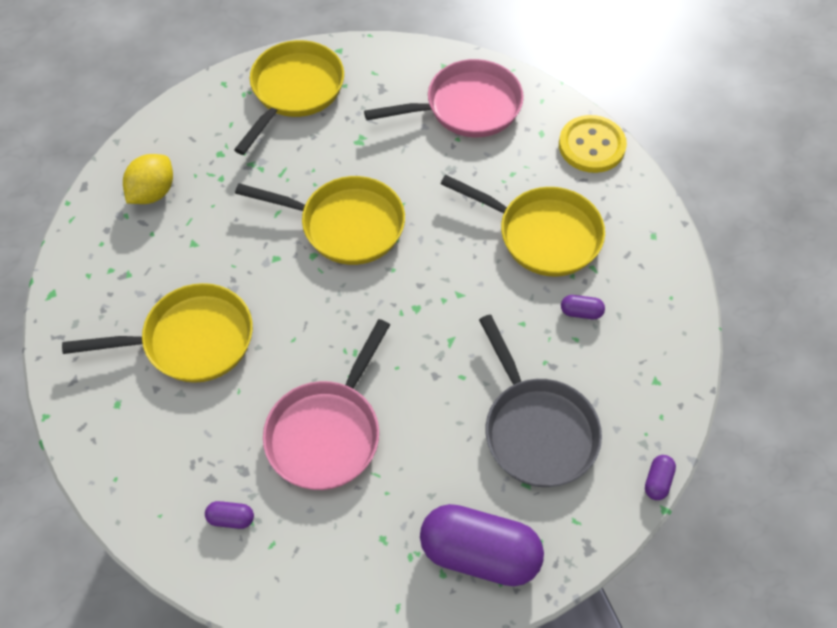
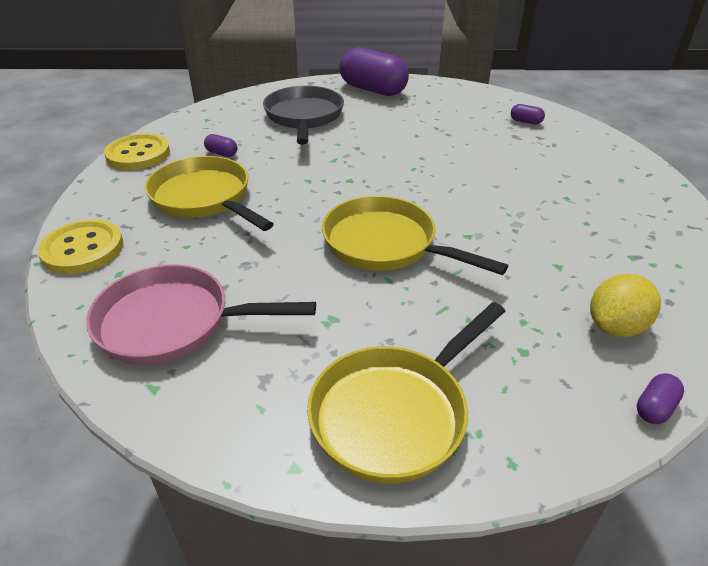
camera: 160 degrees left, 20 degrees down
(191, 340) = (557, 200): yellow pan -> none
(327, 432) = (450, 139): pink pan -> none
(657, 481) = (250, 91): purple capsule -> purple capsule (654, 408)
(669, 281) = (138, 154): none -> yellow button

